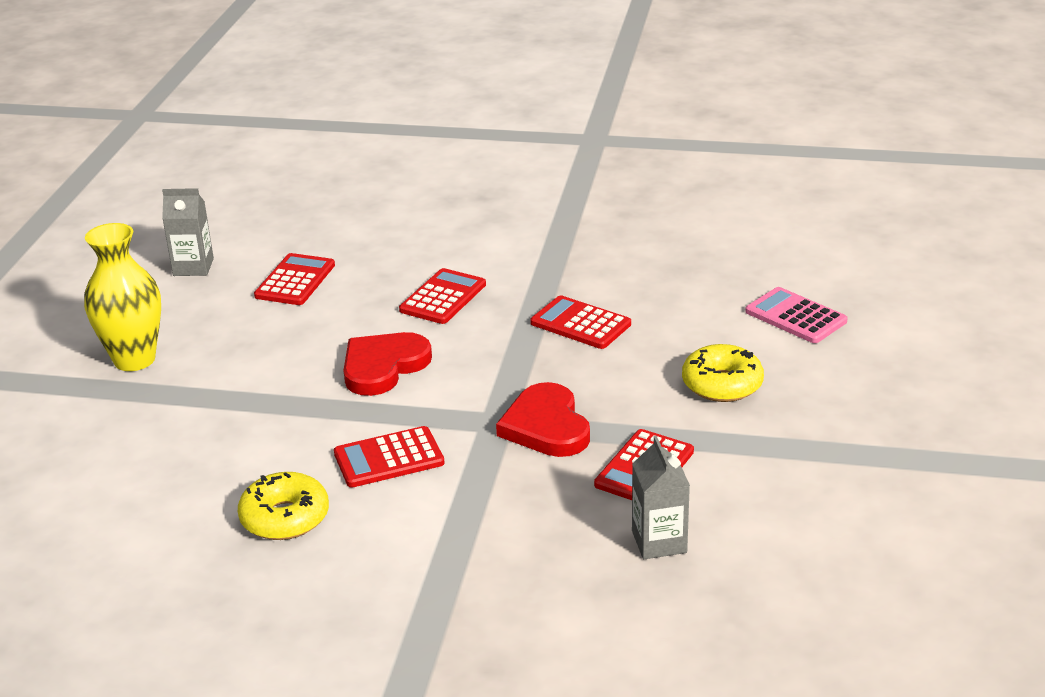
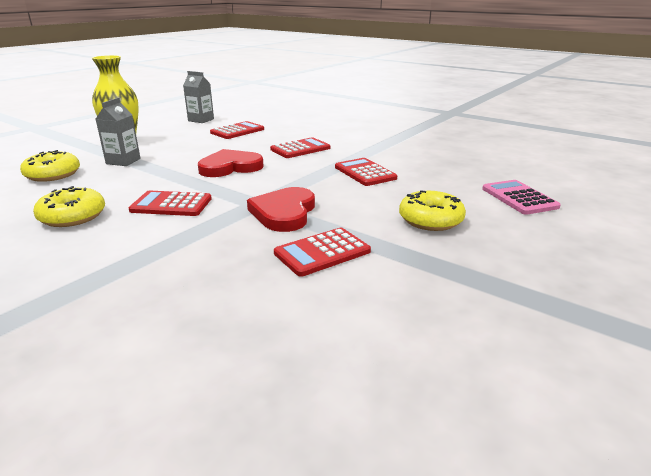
camera: 25 degrees right, 5 degrees down
(133, 461) = (53, 175): none -> yellow donut
(659, 542) = (278, 304): grey carton -> grey carton (123, 161)

